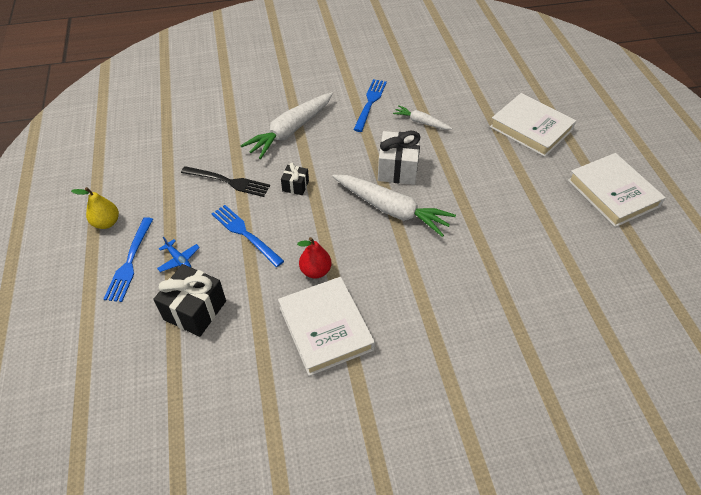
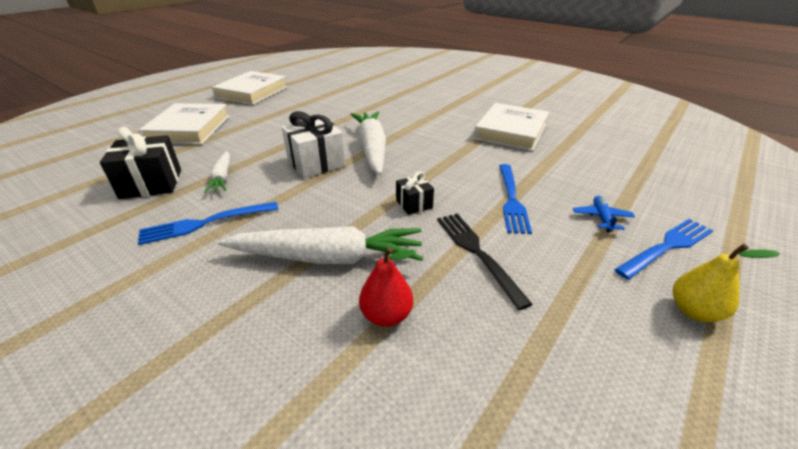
camera: 130 degrees left, 15 degrees down
(195, 310) = (607, 180): black gift -> black gift (151, 184)
(315, 271) = (481, 152): red pear -> red pear (386, 315)

